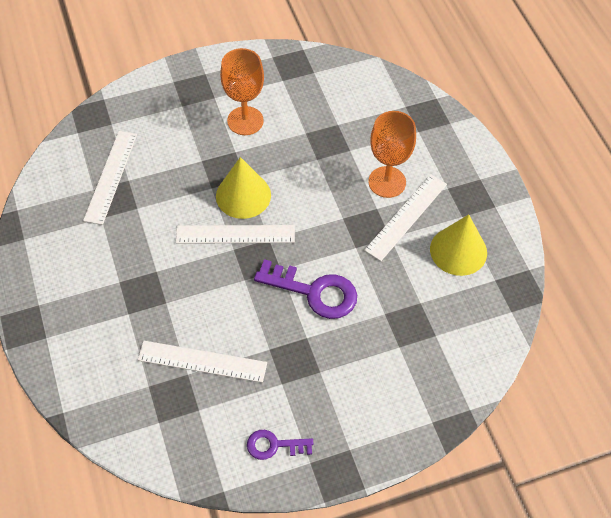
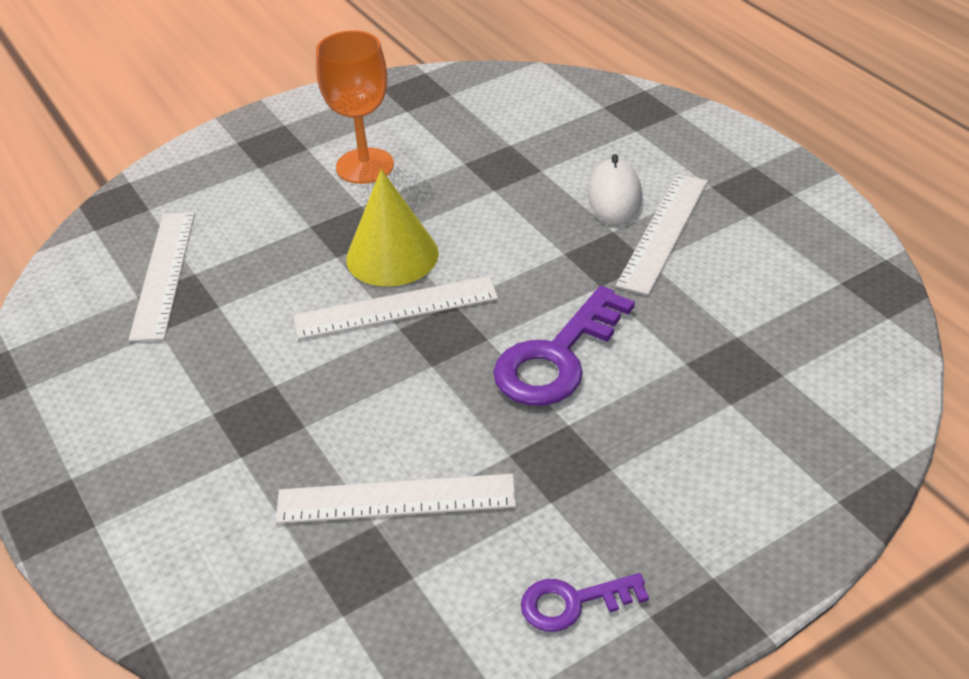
camera: 10 degrees left, 15 degrees down
(314, 292) = (556, 358): purple key -> purple key turned 120 degrees clockwise
(387, 182) = (614, 196): orange goblet -> white mouse
(458, 251) = (765, 257): yellow cone -> none

